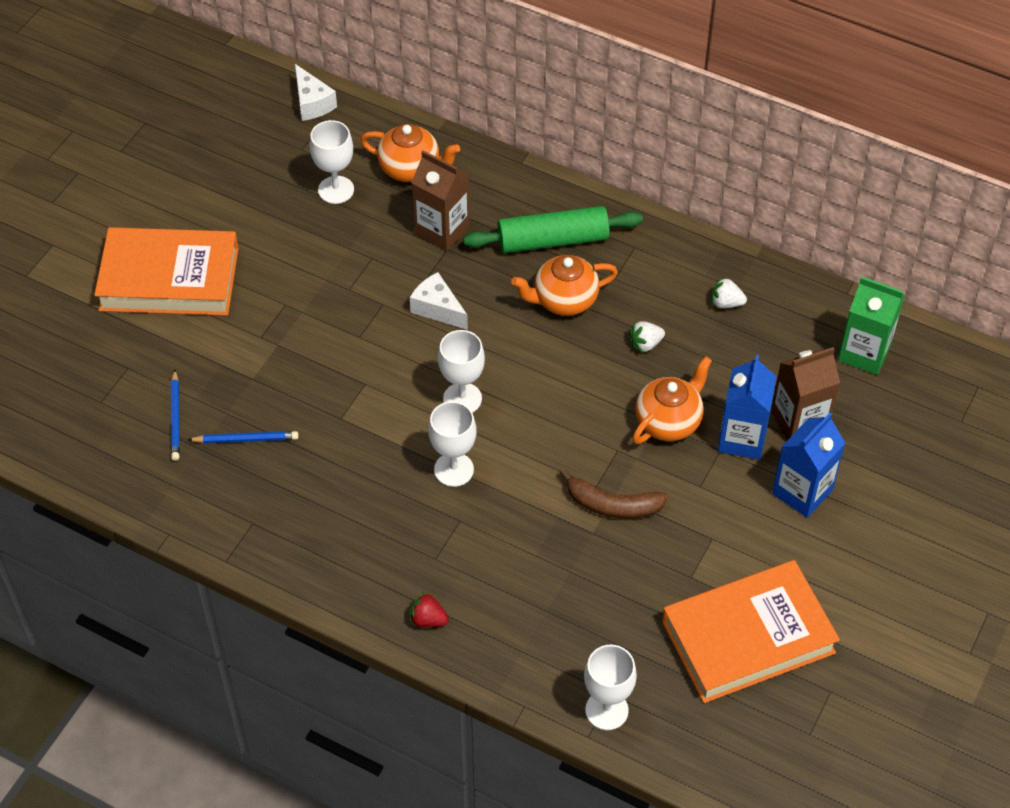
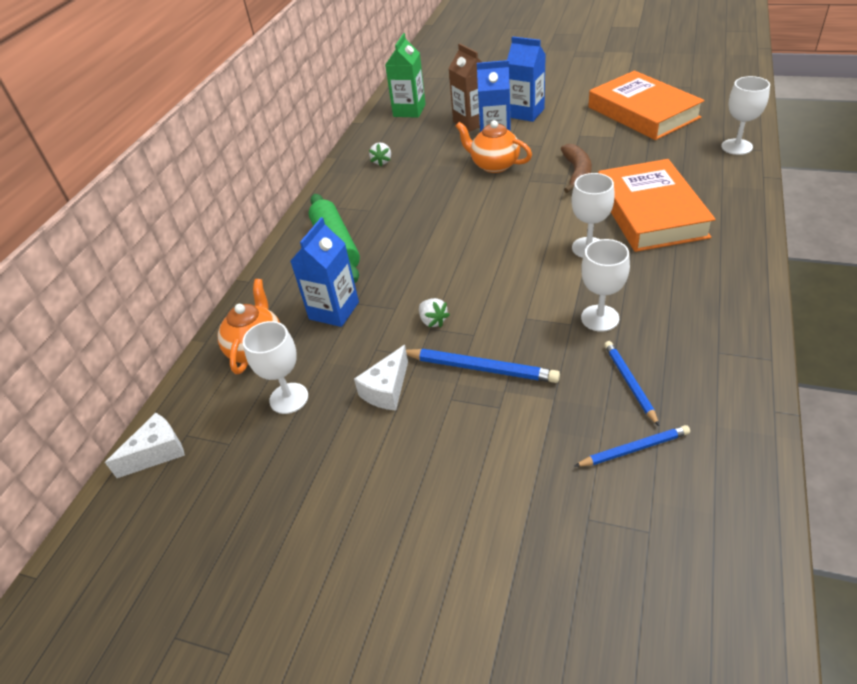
camera: 95 degrees left, 10 degrees down
(169, 279) = (443, 517): orange book -> orange book (650, 212)
(311, 333) = (481, 368): none -> blue pencil
(428, 619) = (732, 230): red strawberry -> none
(437, 309) = (426, 293): white cheese -> white cheese (387, 390)
(442, 230) = (334, 310): brown carton -> blue carton
(462, 399) = (517, 258): white goblet -> white goblet (600, 318)
(564, 300) = (398, 229): orange teapot -> none
(645, 344) = (429, 186): white strawberry -> white strawberry (433, 321)

